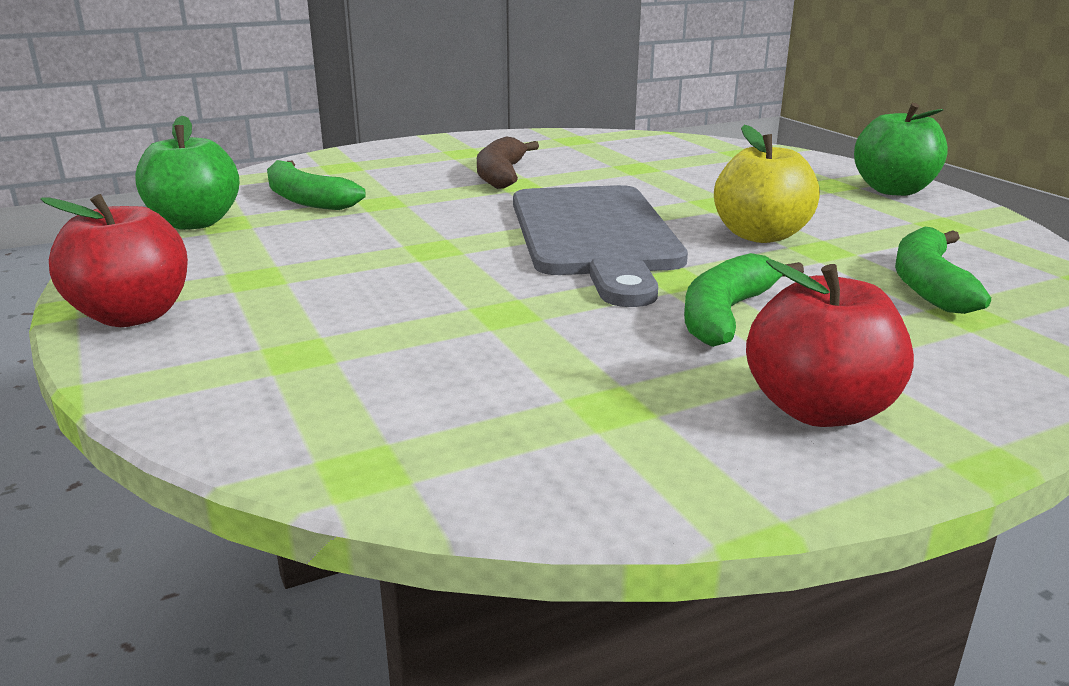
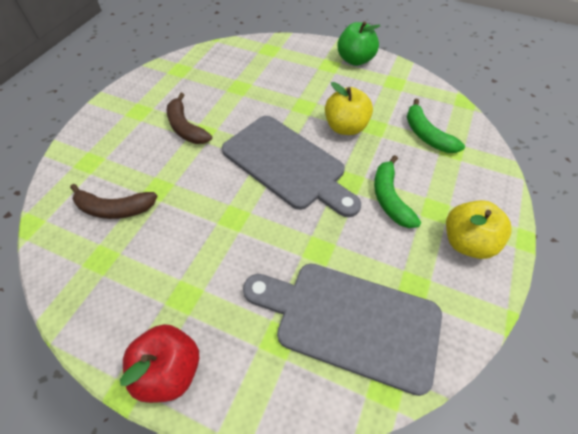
camera: 40 degrees left, 30 degrees up
(195, 223) = (83, 270): green apple -> none
(306, 199) = (114, 209): green banana -> brown banana
(429, 386) = (350, 321): none -> grey cutting board
(819, 410) = (466, 242): red apple -> yellow apple

